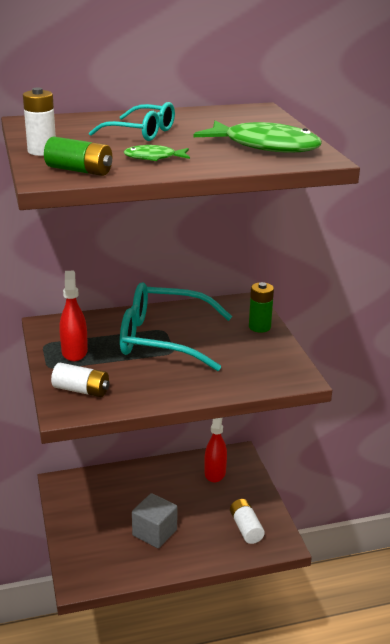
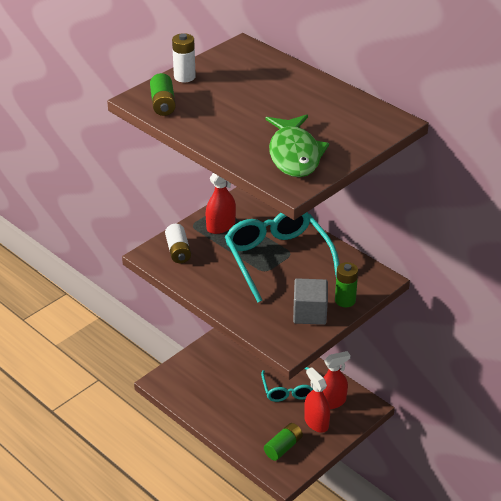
camera: 60 degrees right, 10 degrees up
(141, 133) = (267, 96): turquoise glasses -> turquoise glasses (288, 390)
(154, 158) = (216, 120): green fish -> none
(154, 532) = (236, 398): grey cube -> grey cube (309, 313)
(232, 493) = (316, 422): none -> red spray bottle
(246, 528) = (283, 447): white battery -> green battery

